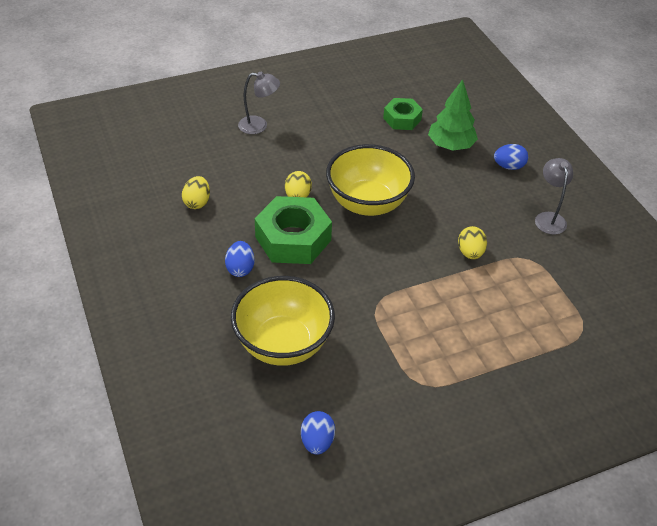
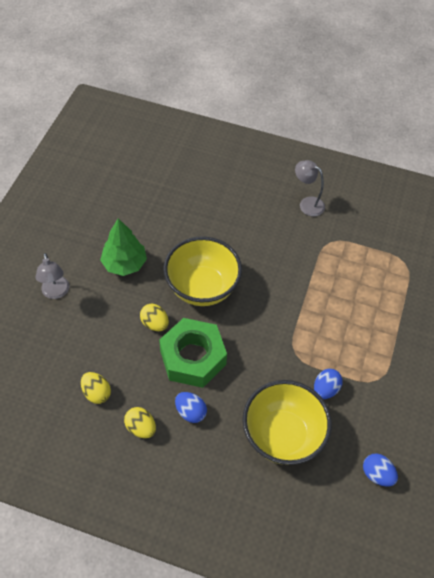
camera: 50 degrees left, 10 degrees up
(259, 126) = (56, 292): grey lamp -> grey lamp turned 120 degrees clockwise
(402, 119) = (142, 203): green nut -> none
(450, 145) = (195, 199): green tree -> green tree (124, 264)
(470, 253) = (298, 267): yellow egg -> yellow egg (141, 427)
(508, 166) = (245, 185): blue egg -> blue egg (325, 389)

